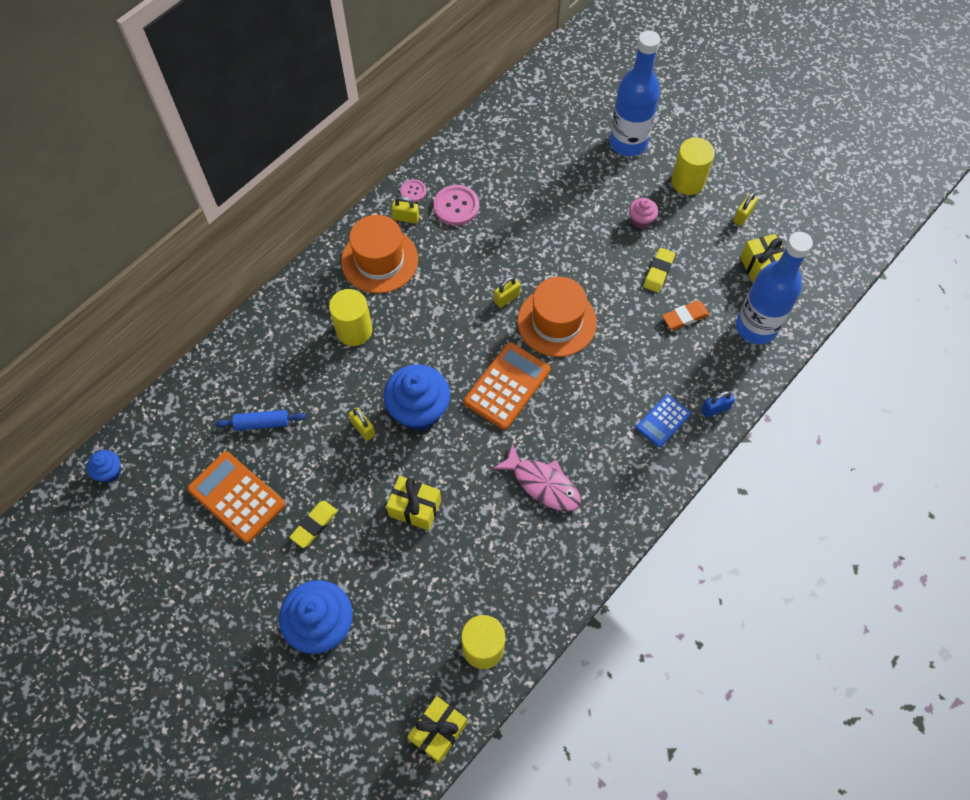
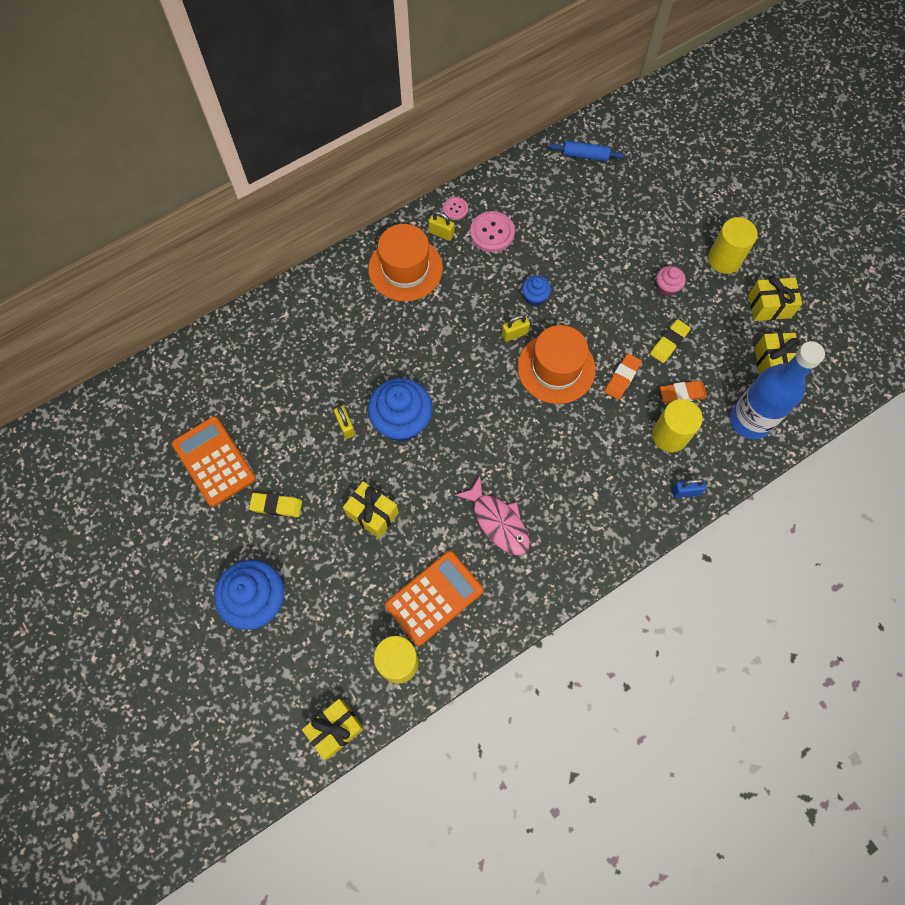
camera: 15 degrees right, 5 degrees up
(110, 472) = (108, 409): blue cupcake -> blue cupcake (534, 297)
(262, 423) = (255, 398): blue rolling pin -> blue rolling pin (585, 155)
(314, 525) = (276, 506): yellow eraser -> yellow eraser turned 45 degrees clockwise
(354, 330) = (363, 330): yellow cylinder -> yellow cylinder (670, 435)
(507, 386) = (491, 419): orange calculator -> orange calculator (434, 597)
(623, 316) = (622, 378): none -> orange eraser
(628, 142) = (676, 207): blue bottle -> none
(663, 421) = (631, 490): blue calculator -> none
(742, 216) = (769, 306): yellow padlock -> yellow gift

